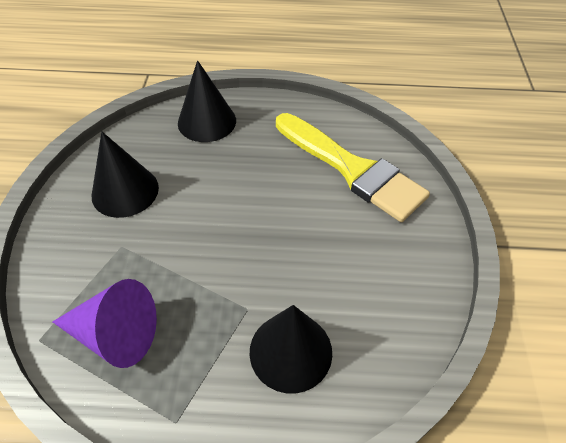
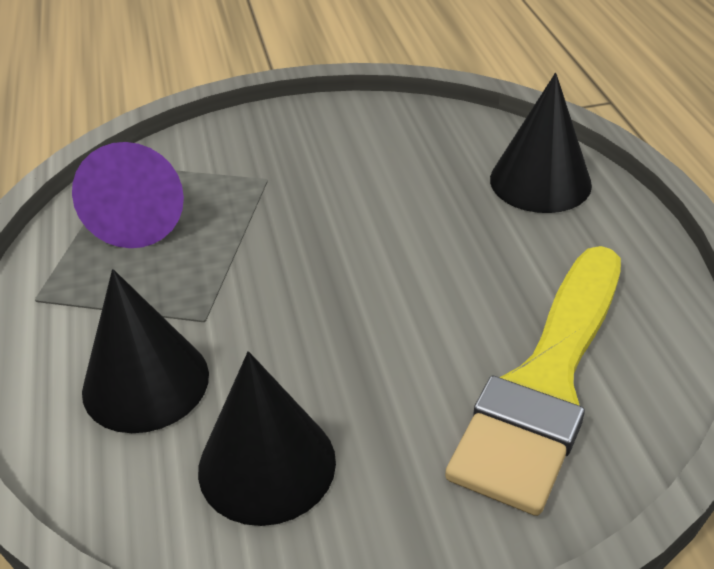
camera: 75 degrees right, 10 degrees down
(125, 191) = (357, 152): black cone -> black cone (267, 465)

